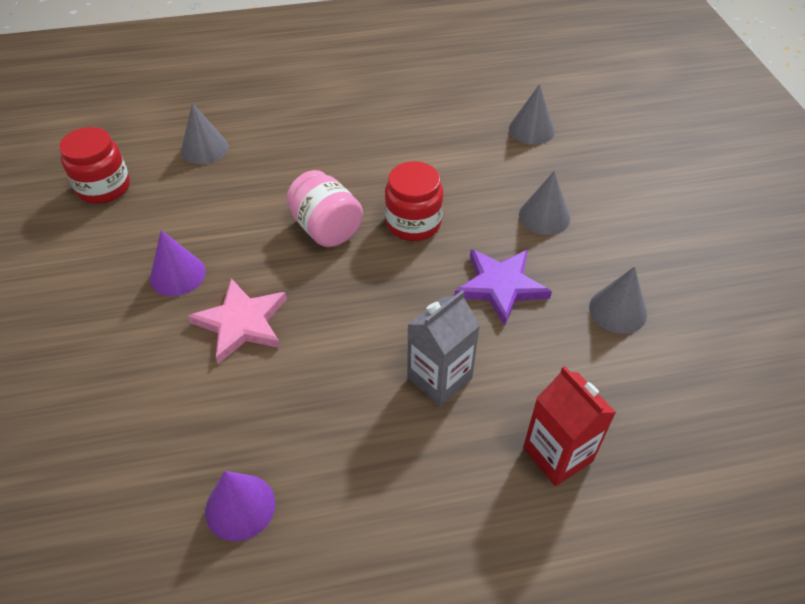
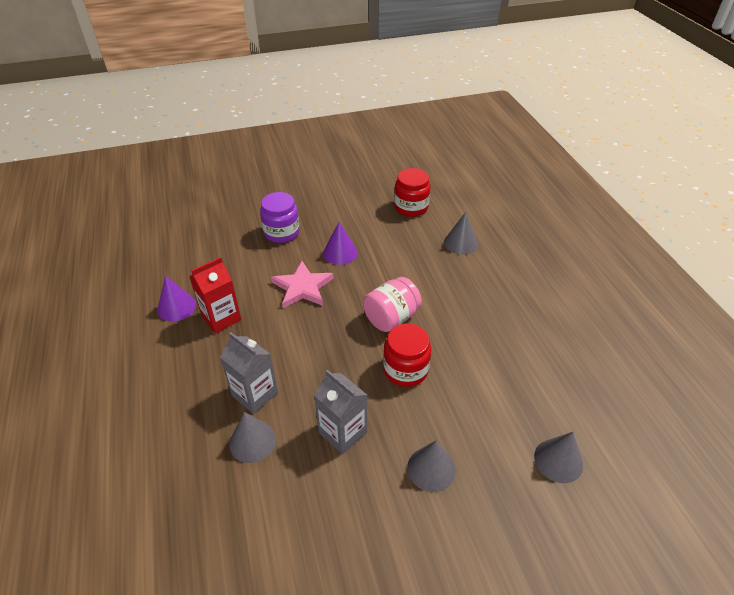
camera: 85 degrees right, 5 degrees down
(94, 352) = (281, 232): none -> purple jar
(500, 286) = (342, 432): purple star -> grey carton
(557, 454) = (184, 469): red carton -> red carton (221, 318)
(618, 310) = (320, 526): grey cone -> grey cone (252, 441)

